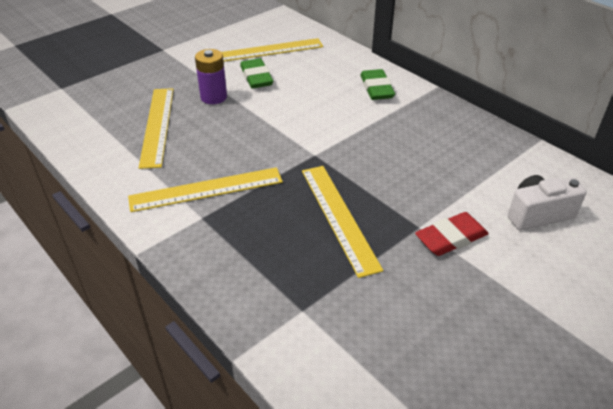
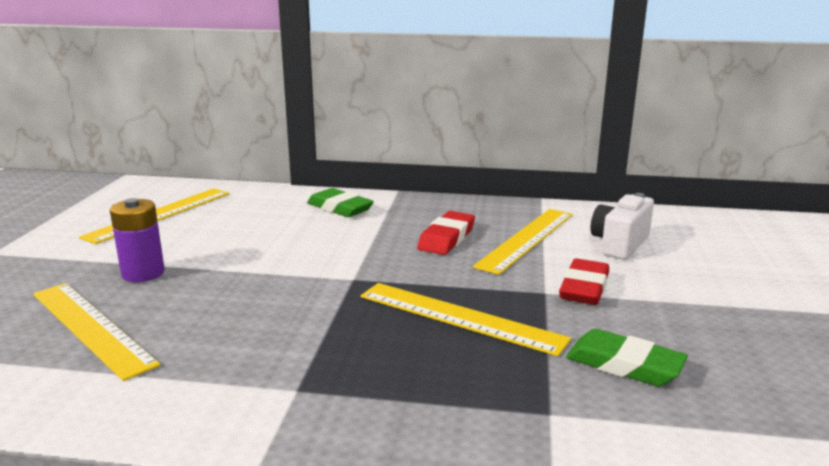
camera: 40 degrees left, 20 degrees down
(206, 189) = (262, 360): yellow ruler -> yellow ruler (526, 239)
(256, 77) = (179, 239): green eraser -> green eraser (624, 365)
(414, 148) = (446, 238): none -> red eraser

